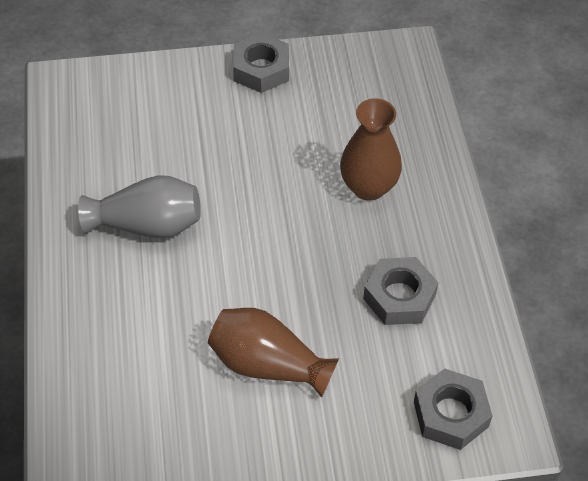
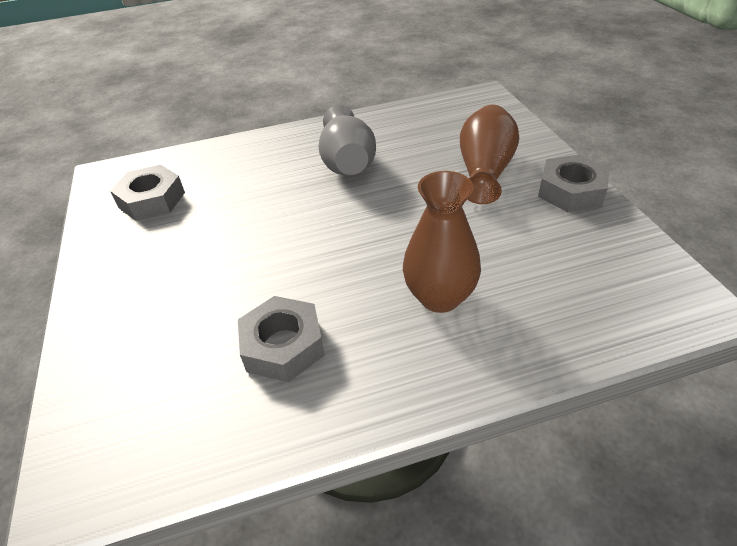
camera: 85 degrees right, 10 degrees down
(268, 365) = (199, 255): brown vase -> brown vase (485, 171)
(451, 414) = (114, 416): grey nut -> grey nut (152, 200)

